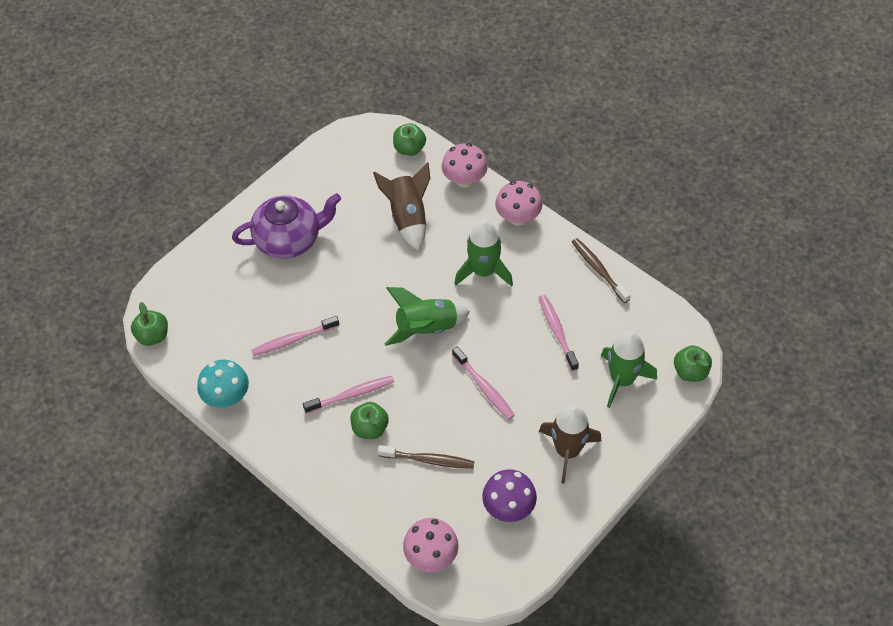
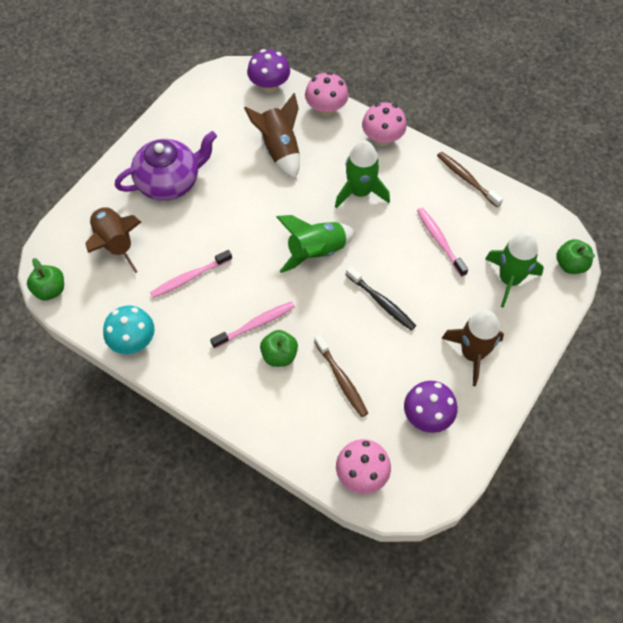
camera: 10 degrees left, 5 degrees up
(224, 297) = (115, 244): none -> brown rocket
(409, 149) = (269, 85): green apple -> purple mushroom
(428, 460) = (341, 379): brown toothbrush -> brown toothbrush turned 60 degrees clockwise
(484, 387) = (381, 302): pink toothbrush -> black toothbrush

